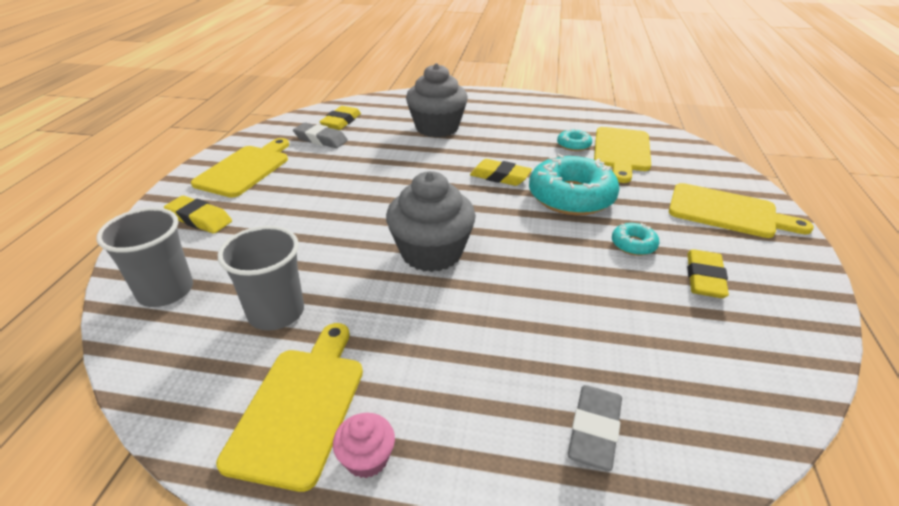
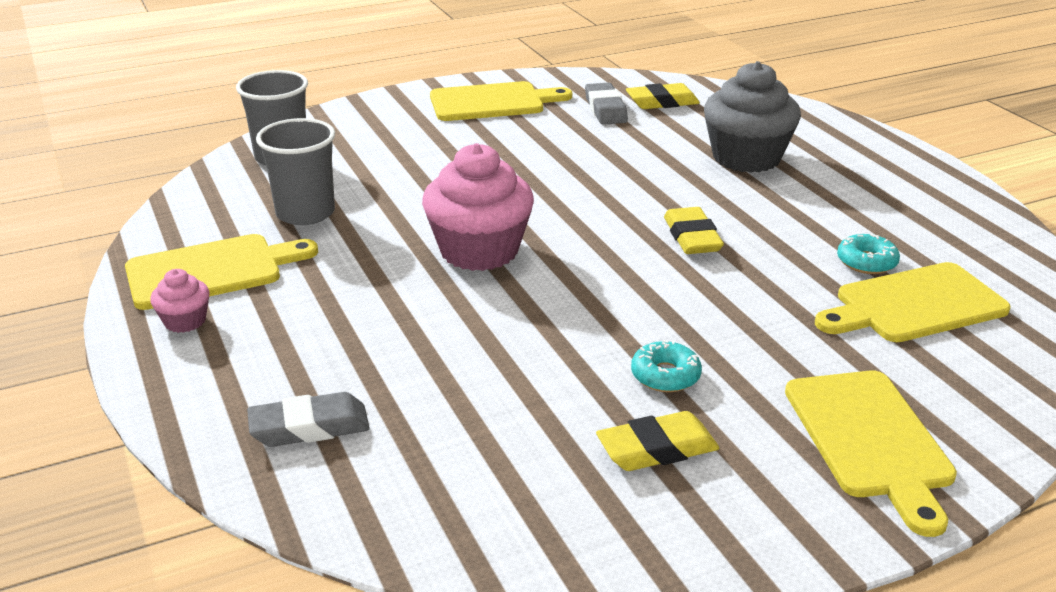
camera: 55 degrees right, 5 degrees down
(199, 219) = (388, 122): yellow eraser -> none
(431, 252) = (479, 251): grey cupcake -> pink cupcake
(571, 197) = (718, 300): turquoise donut -> none

